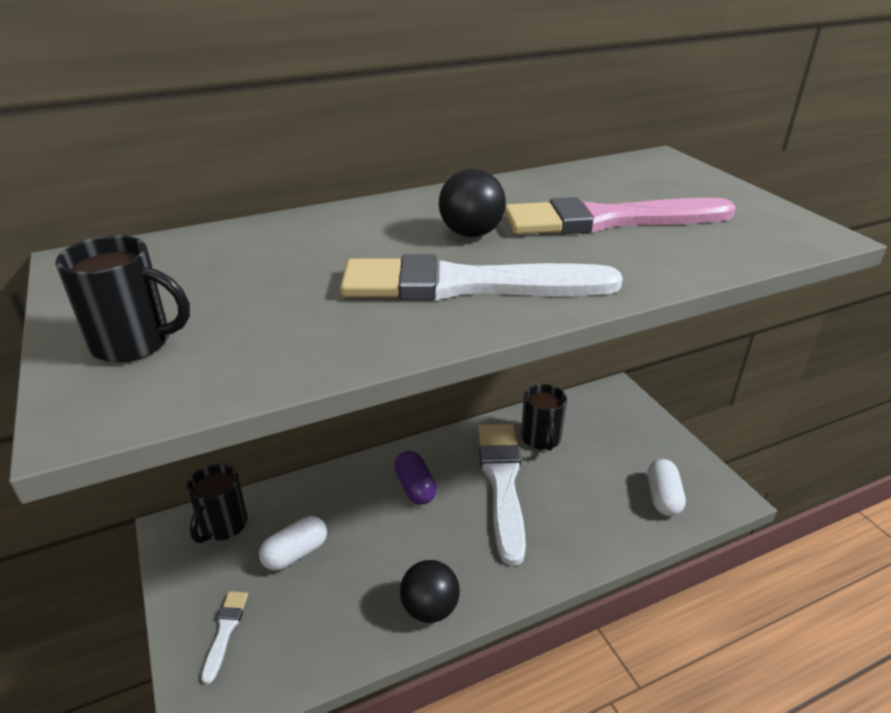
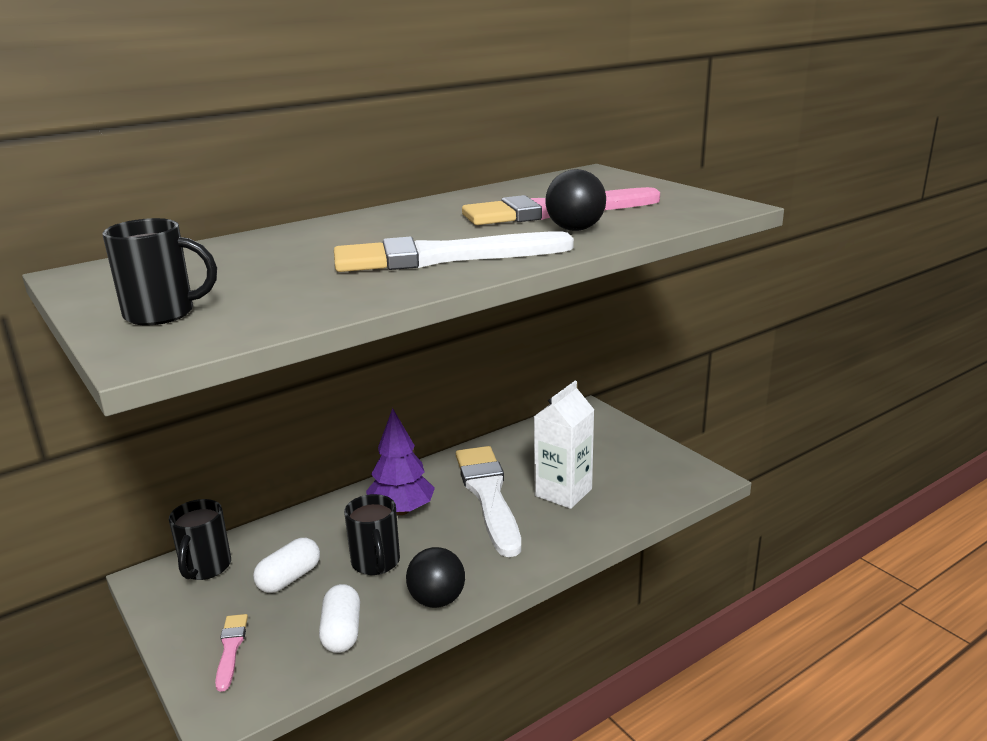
camera: 10 degrees left, 10 degrees down
(225, 631) = (231, 649): white brush -> pink brush
(415, 487) = (401, 510): purple capsule -> purple tree
(471, 234) = (437, 228): black ball -> black ball (575, 229)
(541, 439) = (520, 457): black mug -> black mug (376, 563)
(577, 491) = (563, 492): none -> white carton
(663, 497) = (645, 486): white capsule -> white capsule (342, 632)

